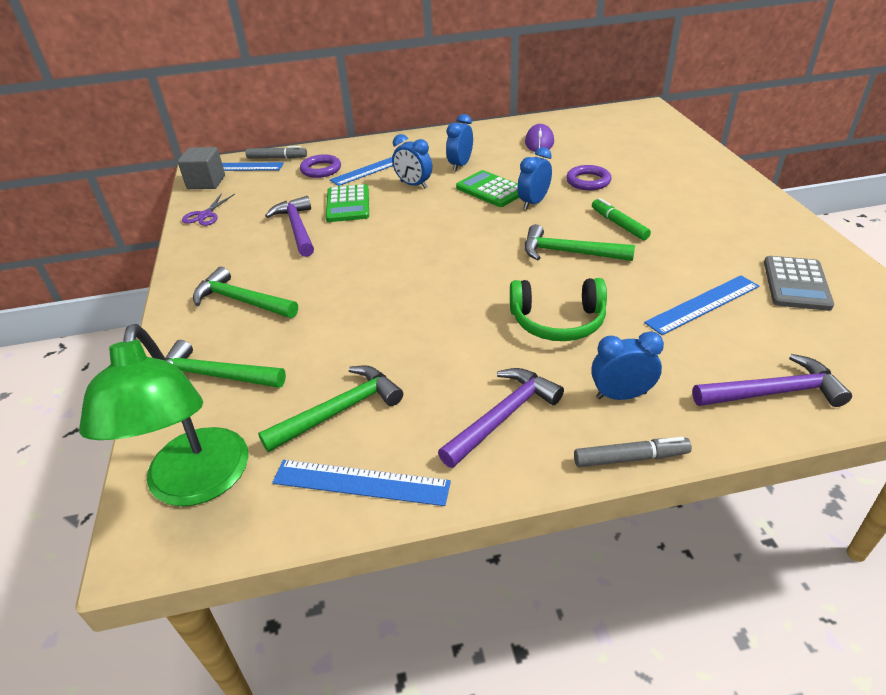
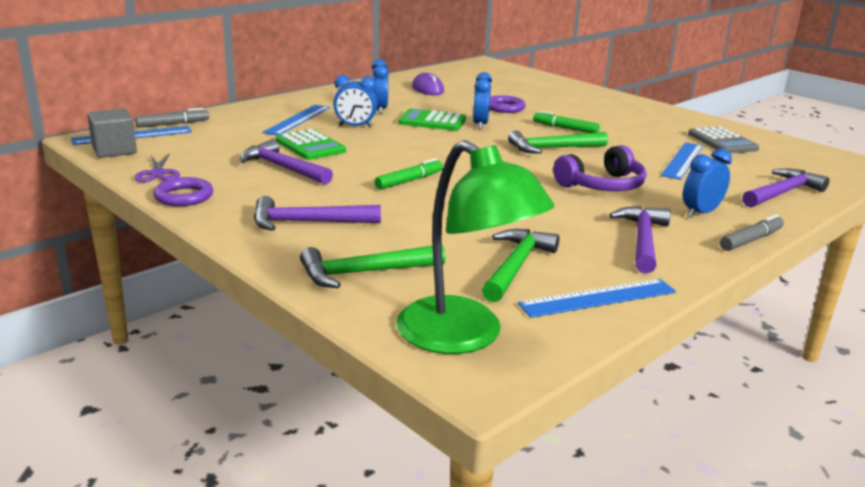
camera: 35 degrees left, 15 degrees down
(241, 301) = (308, 222): green hammer -> purple hammer
(321, 169) = (240, 127): purple ring -> purple ring (184, 196)
(378, 268) = (409, 181): none -> green marker
(557, 321) = (602, 185): green headphones -> purple headphones

